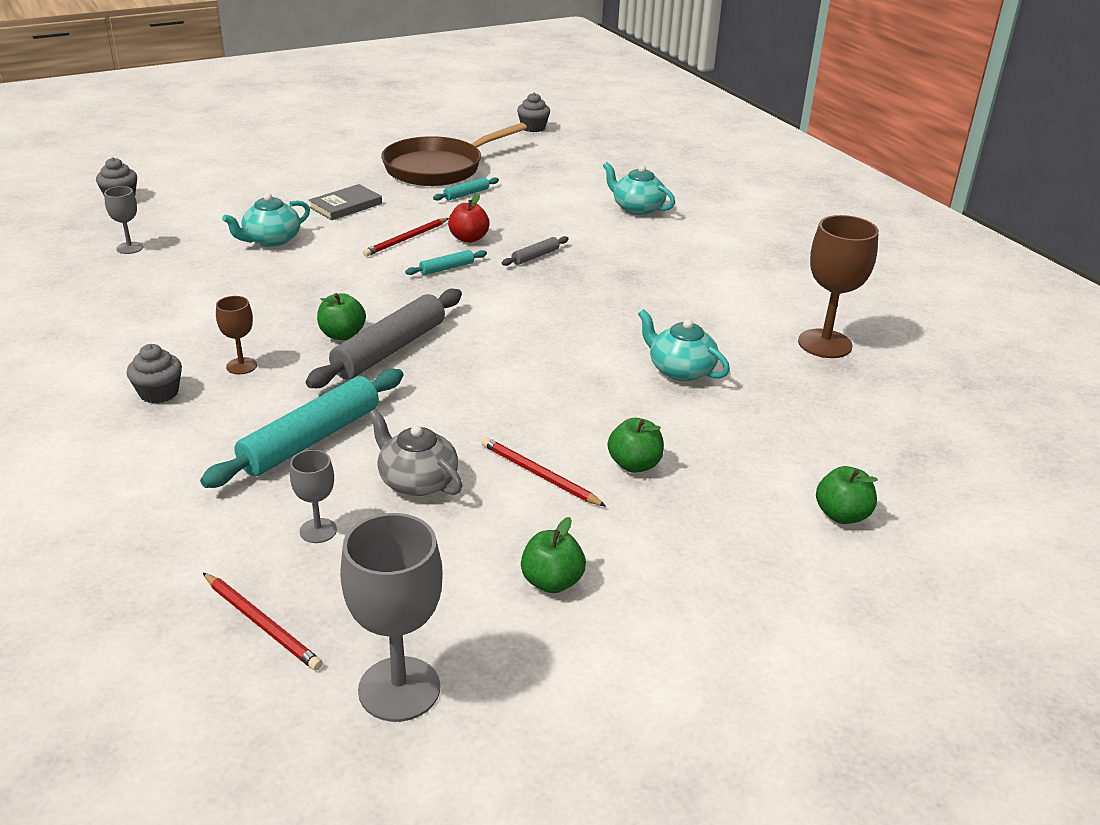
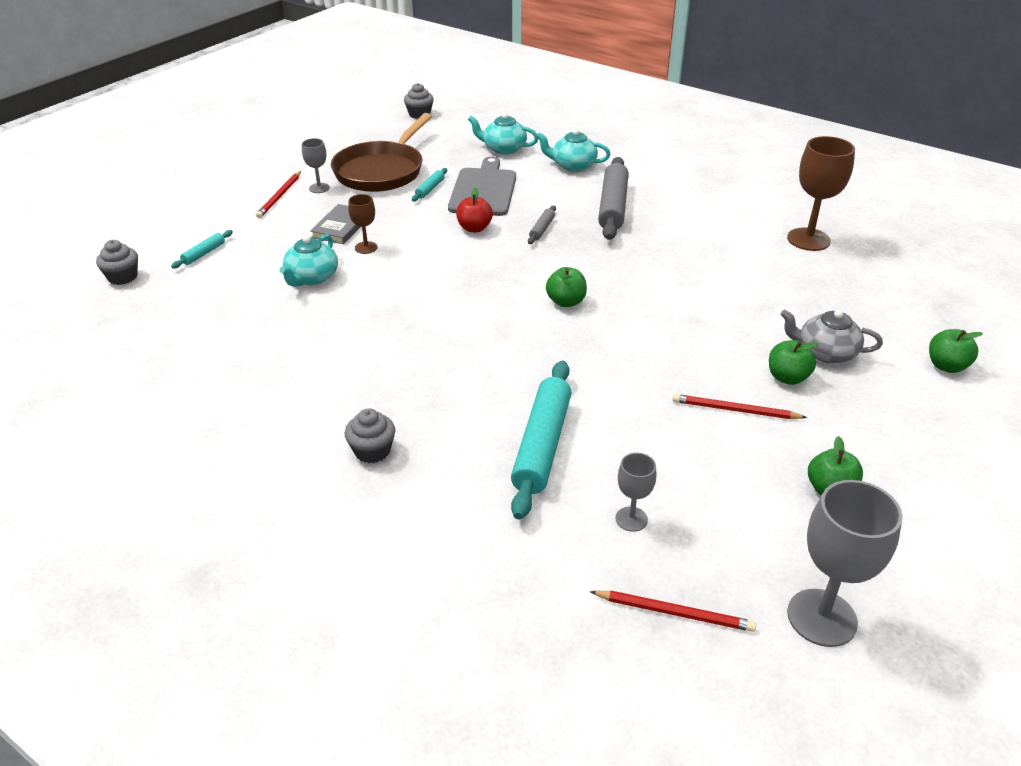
camera: 25 degrees left, 5 degrees up
(129, 248) = (189, 324): grey goblet -> grey goblet (319, 188)
(241, 366) = (415, 401): brown goblet -> brown goblet (366, 247)
(342, 335) = (466, 345): green apple -> green apple (566, 302)
(390, 350) = (518, 345): grey rolling pin -> grey rolling pin (613, 206)
(406, 239) = (425, 243): red pencil -> red pencil (279, 196)
(417, 481) = (657, 449): grey teapot -> grey teapot (825, 352)
(446, 268) = (485, 260): turquoise rolling pin -> turquoise rolling pin (204, 253)
(517, 208) = (483, 190): none -> grey cutting board
(680, 370) = (740, 291): turquoise teapot -> turquoise teapot (503, 149)

